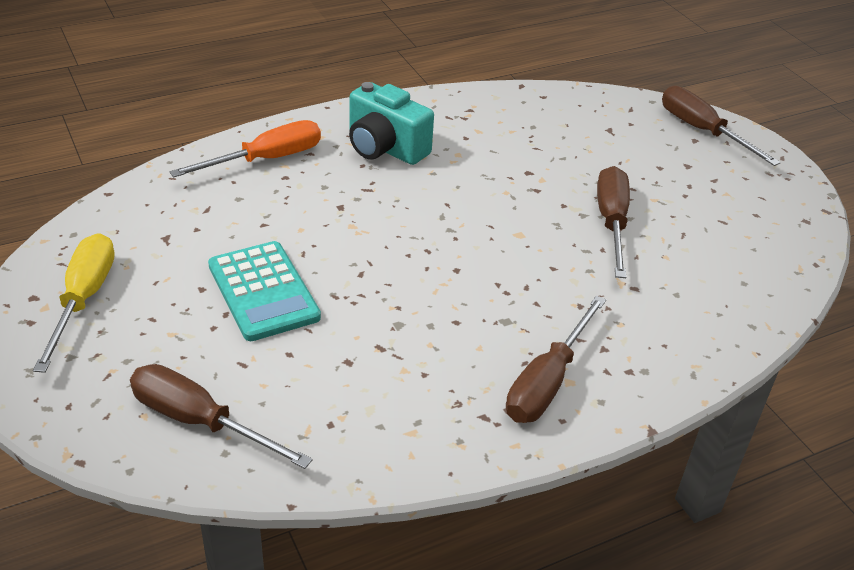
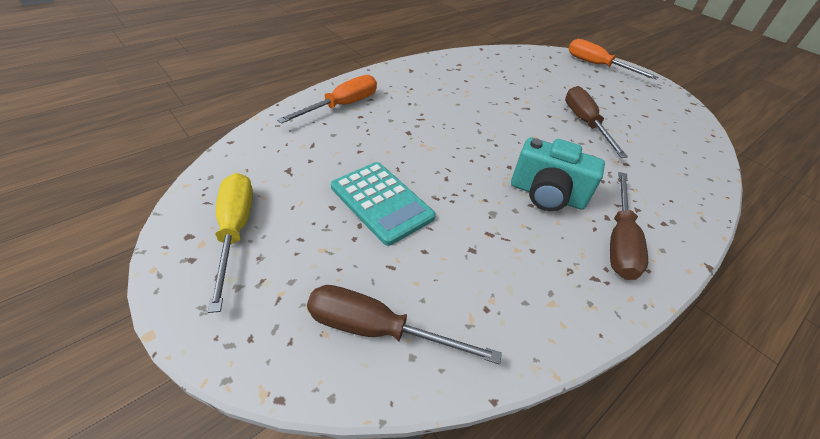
camera: 15 degrees left, 5 degrees up
(385, 148) = (419, 91): turquoise camera -> turquoise camera (546, 195)
(702, 131) = (597, 65): brown screwdriver -> orange screwdriver

